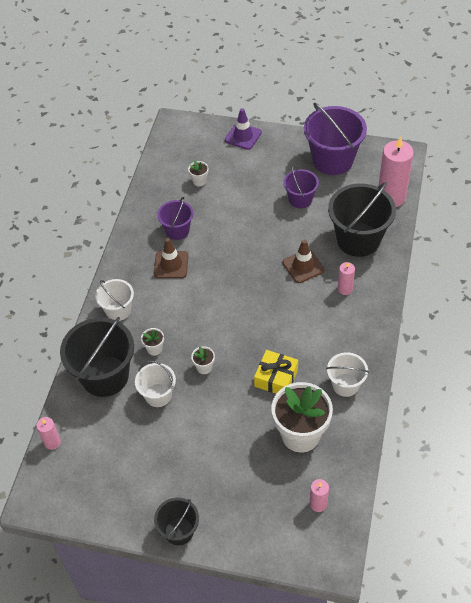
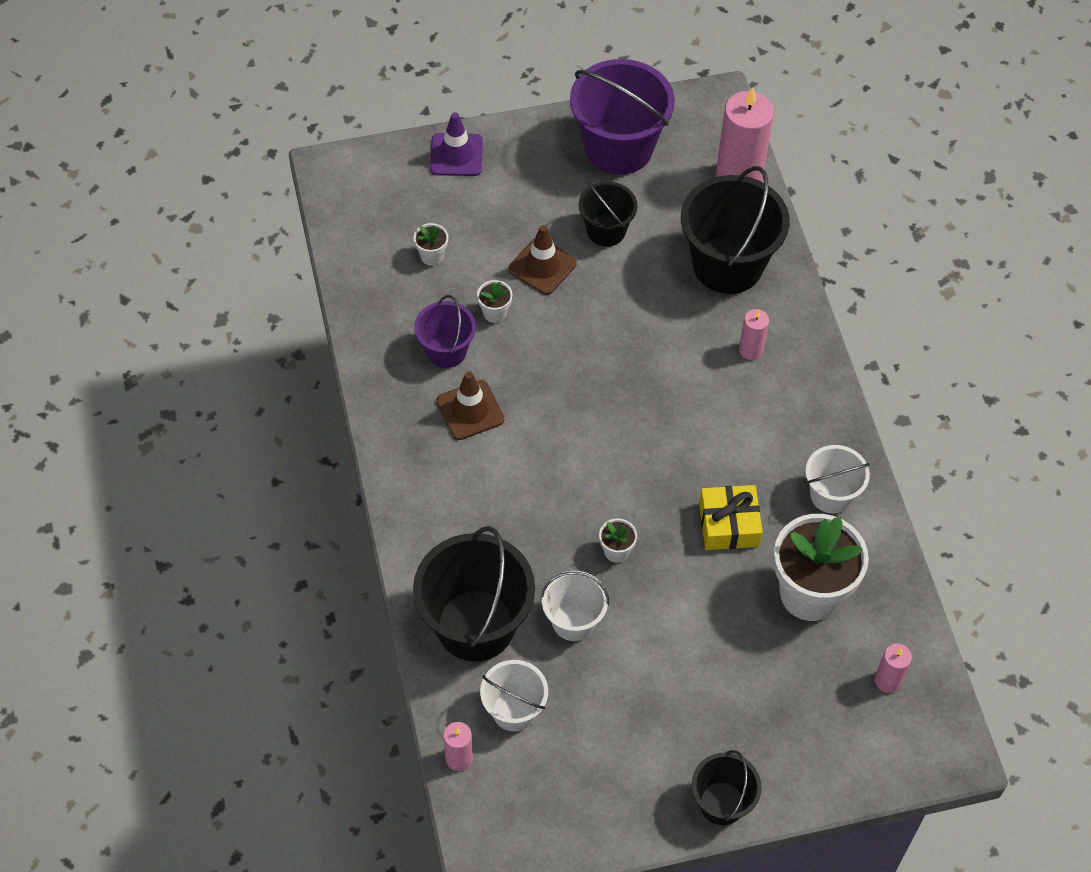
camera: 30 degrees left, 5 degrees up
(118, 310) = (432, 515): white bucket -> white bucket (514, 710)
(154, 349) = (525, 553): white flower pot -> white flower pot (495, 313)
(300, 199) = (606, 230): purple bucket -> black bucket
(303, 266) = (671, 337): brown traffic cone -> brown traffic cone (542, 266)

